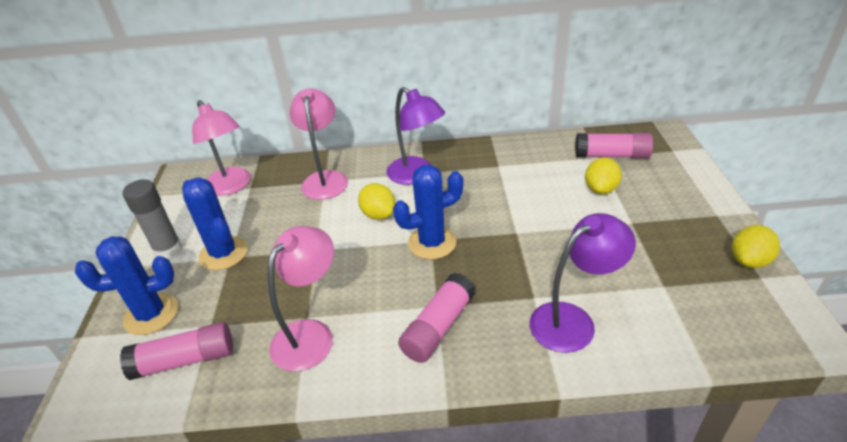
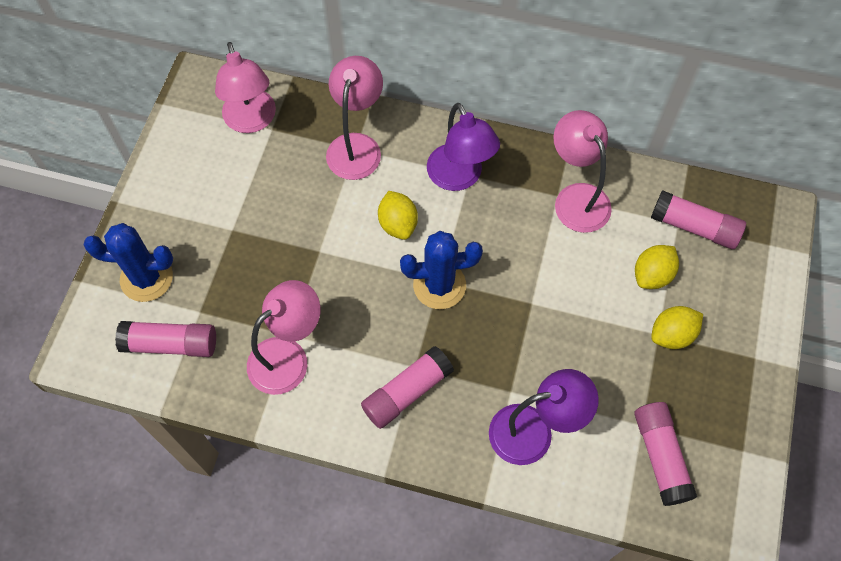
camera: 15 degrees right, 25 degrees up
(168, 250) = (172, 196): grey glue stick -> none
(223, 253) = (226, 222): blue cactus -> none
(513, 163) = (576, 197): none -> pink lamp
(696, 303) = (660, 456): none -> pink glue stick
(749, 260) = (746, 427): yellow lemon -> yellow lemon (672, 335)

